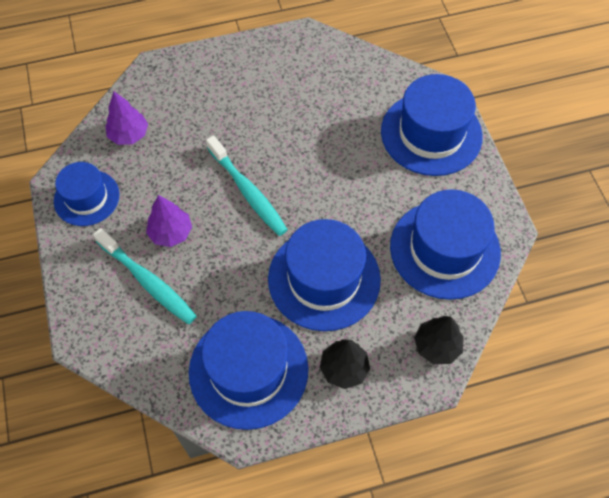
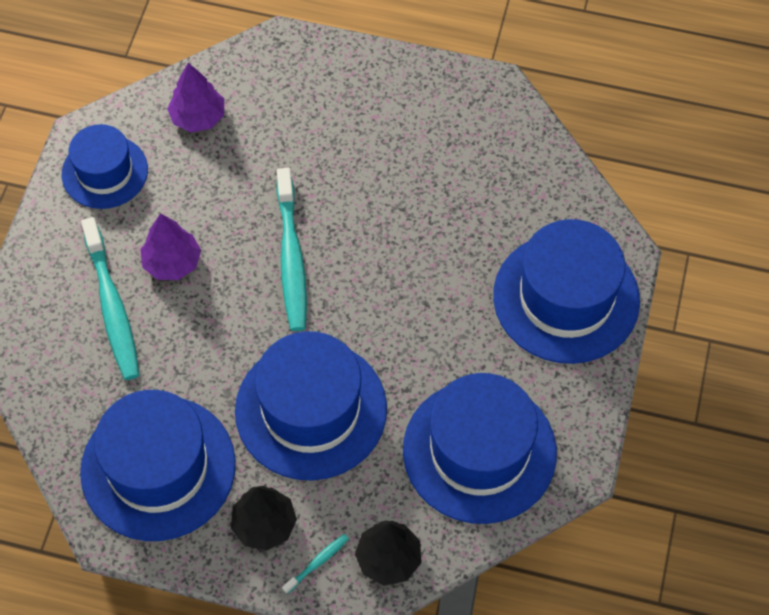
camera: 30 degrees right, 0 degrees up
(394, 374) = (317, 563): none -> turquoise toothbrush

